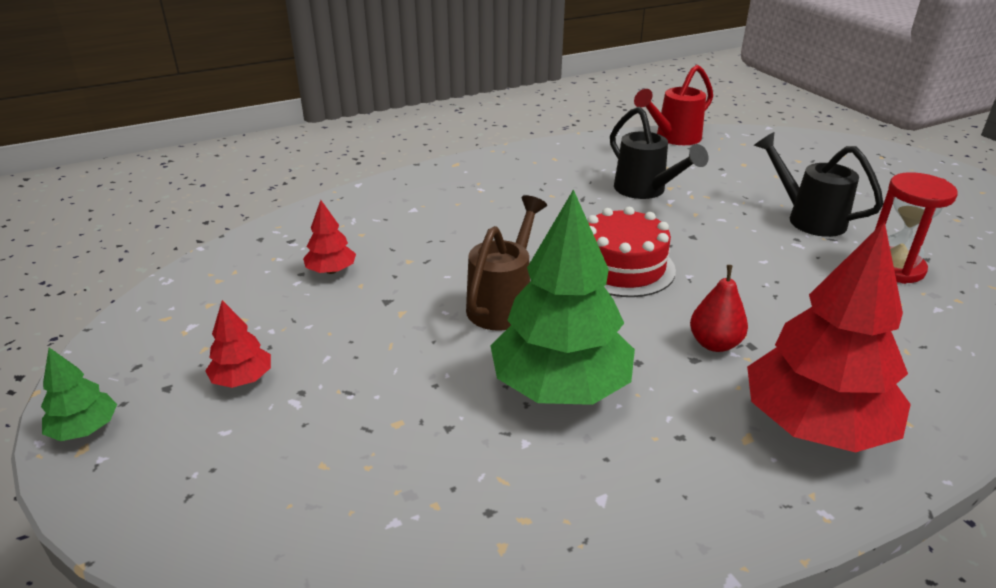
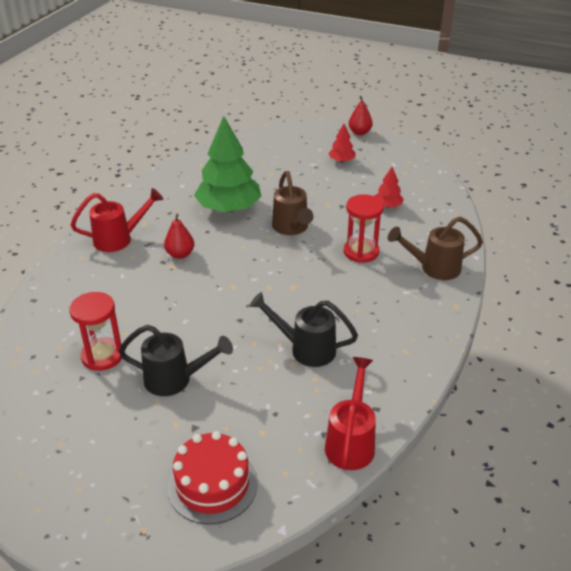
camera: 140 degrees right, 5 degrees up
(85, 429) = (359, 132): green tree -> red pear
(417, 193) = (433, 268): none -> brown watering can
(462, 237) = (361, 252): none -> red hourglass
(622, 267) = (259, 275): red cake -> red cake (212, 484)
(815, 424) = (119, 239): red tree -> red watering can

